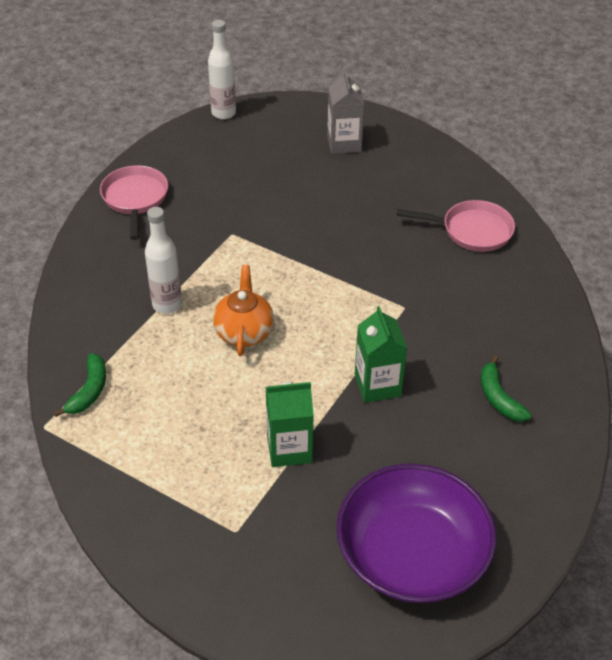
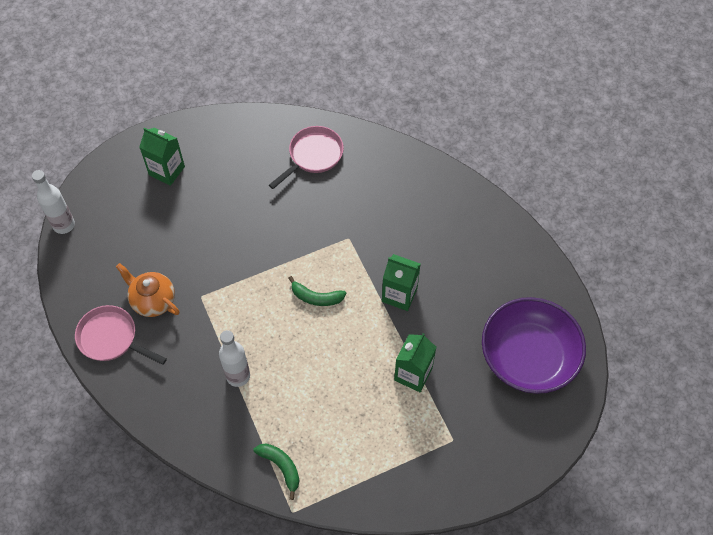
camera: 55 degrees left, 15 degrees up
(244, 332) = (299, 343): orange teapot -> orange teapot (153, 300)
(344, 143) = (167, 171): grey carton -> green carton
(498, 397) = (454, 238): green banana -> green banana (316, 297)

